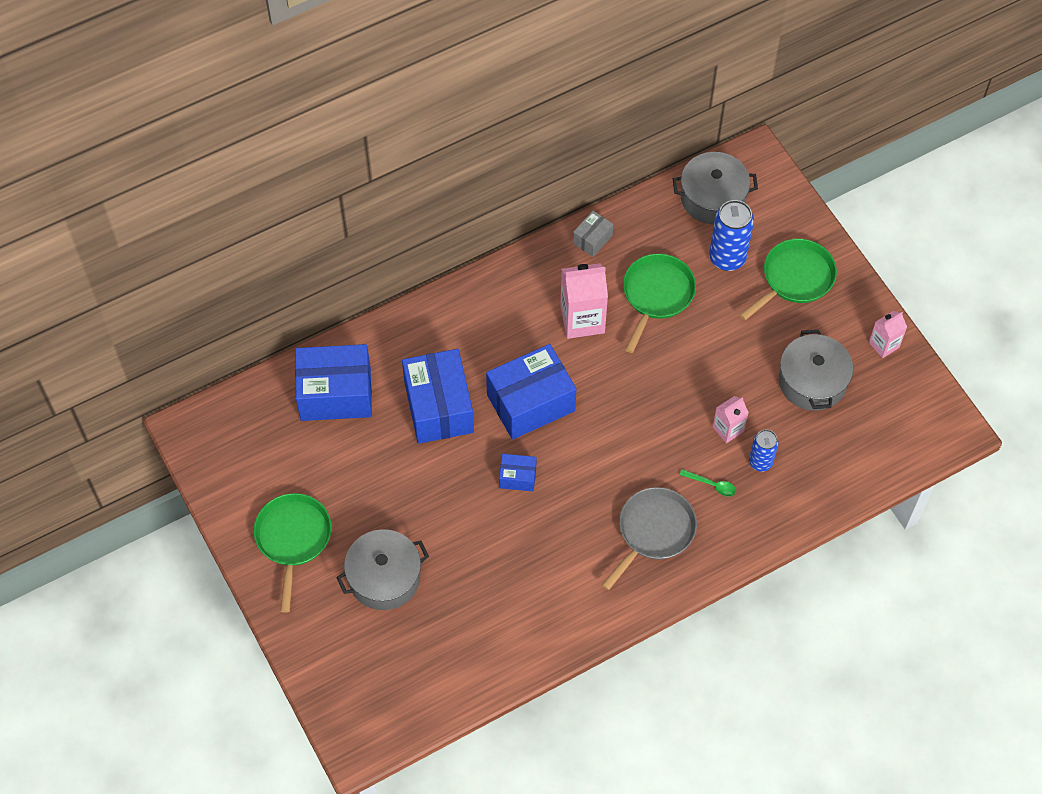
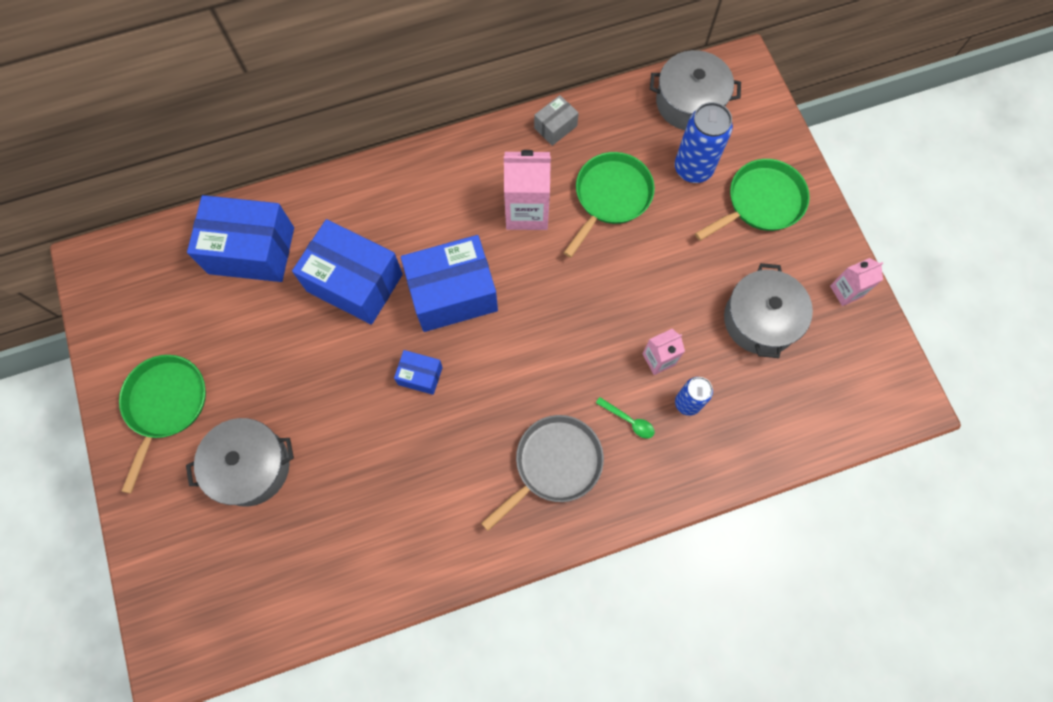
camera: 10 degrees right, 10 degrees up
(438, 407) = (354, 283): blue box -> blue box turned 60 degrees counterclockwise

